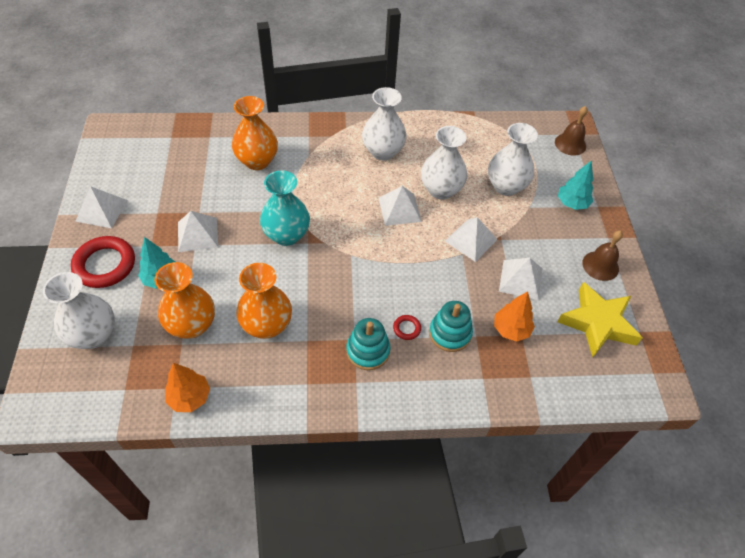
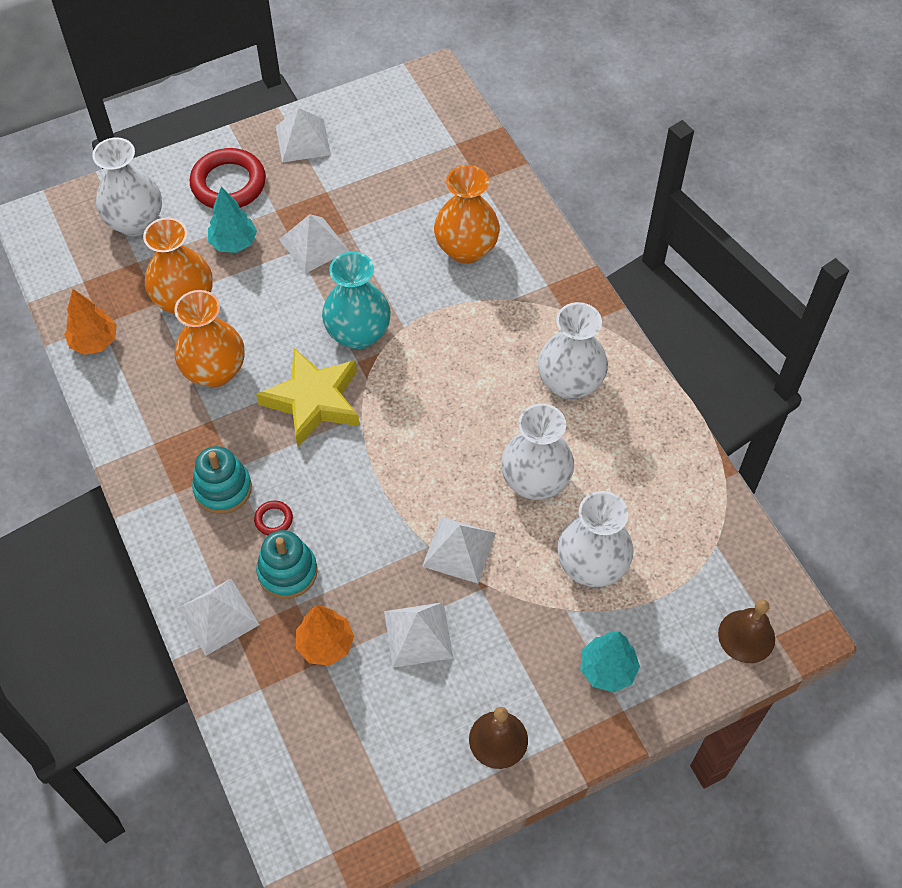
camera: 70 degrees right, 5 degrees up
(399, 209) = (469, 442): white pyramid -> white pyramid (218, 616)
(598, 323) = (387, 757): yellow star -> yellow star (313, 401)

